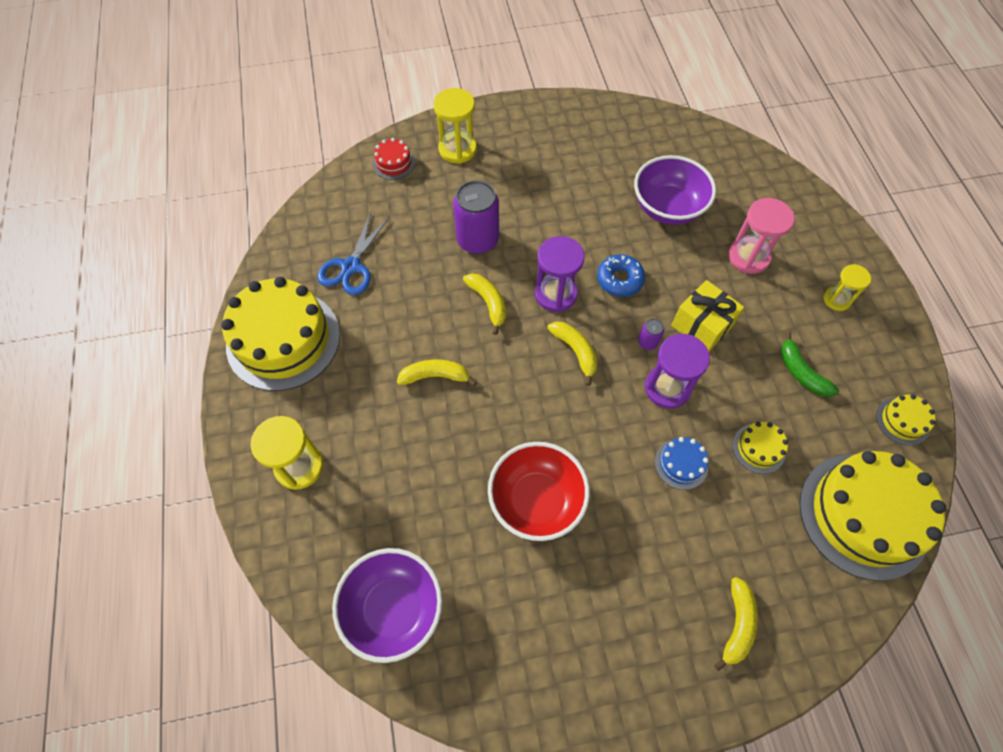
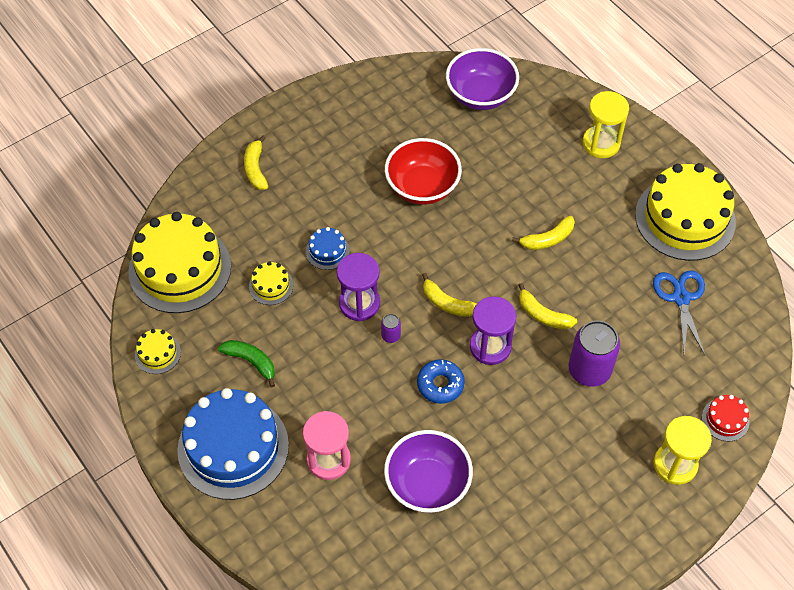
camera: 155 degrees right, 5 degrees down
(701, 326) = (349, 370): yellow gift -> none
(836, 299) = (233, 447): yellow hourglass -> blue cake

